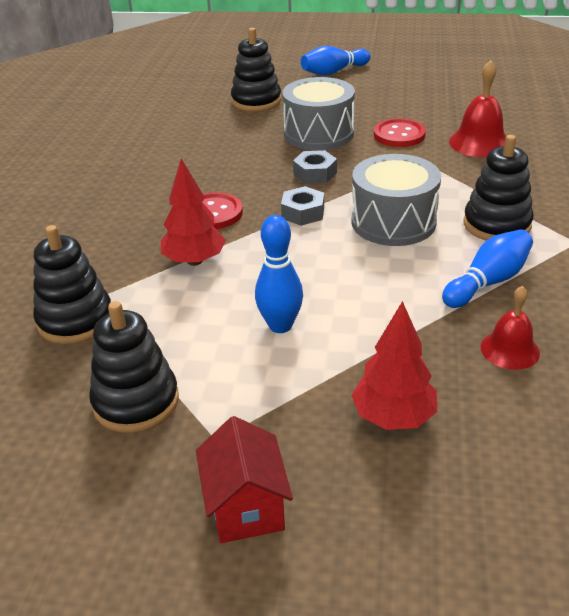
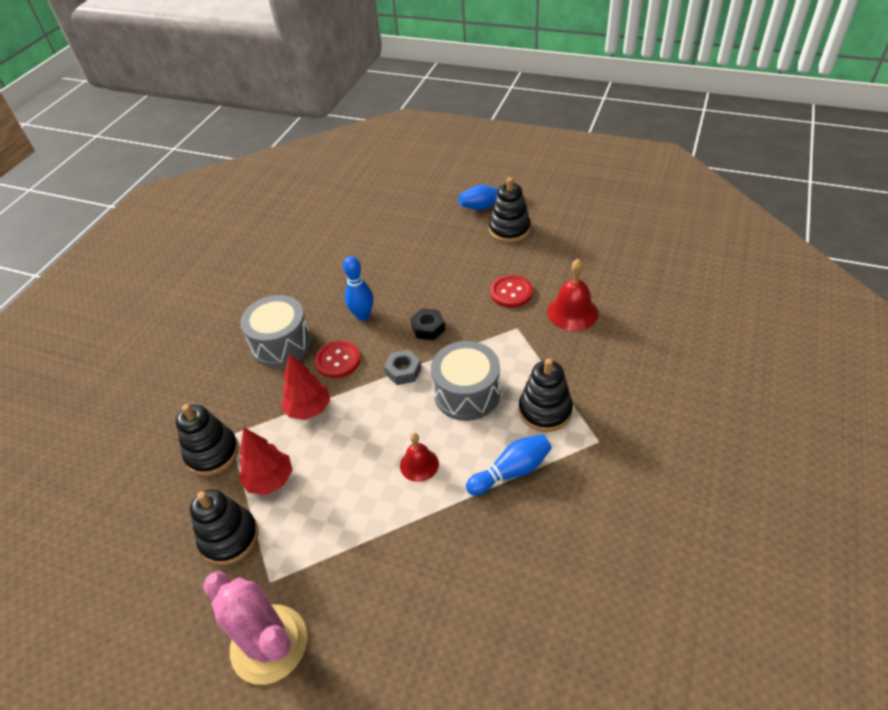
camera: 15 degrees right, 10 degrees up
(246, 507) = (269, 644): red house -> pink cactus
(256, 101) = (413, 234): black stacking toy -> black stacking toy (509, 229)
(280, 325) = (346, 486): blue bowling pin -> blue bowling pin (363, 315)
(315, 173) = (428, 328): grey nut -> black nut
(318, 134) = (448, 281): grey drum -> grey drum (281, 344)
(393, 417) = (391, 588): red tree -> red tree (270, 480)
(510, 349) = (498, 543): red bell -> red bell (419, 464)

